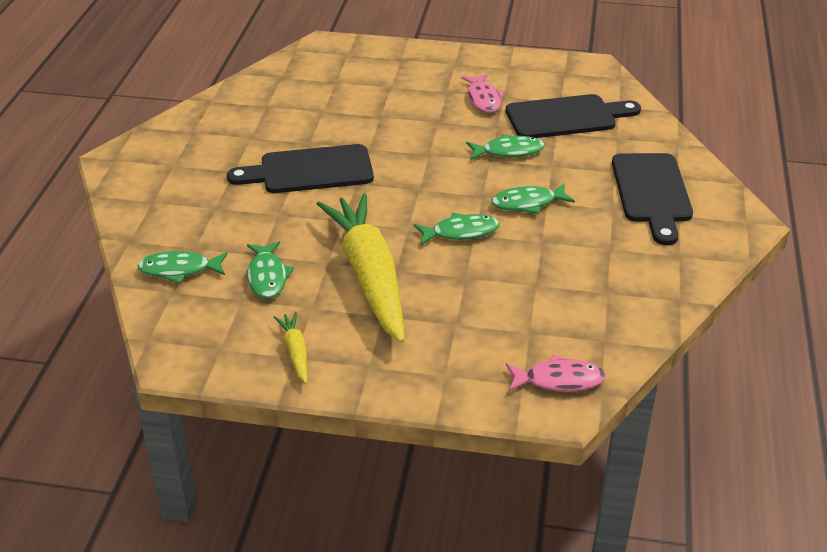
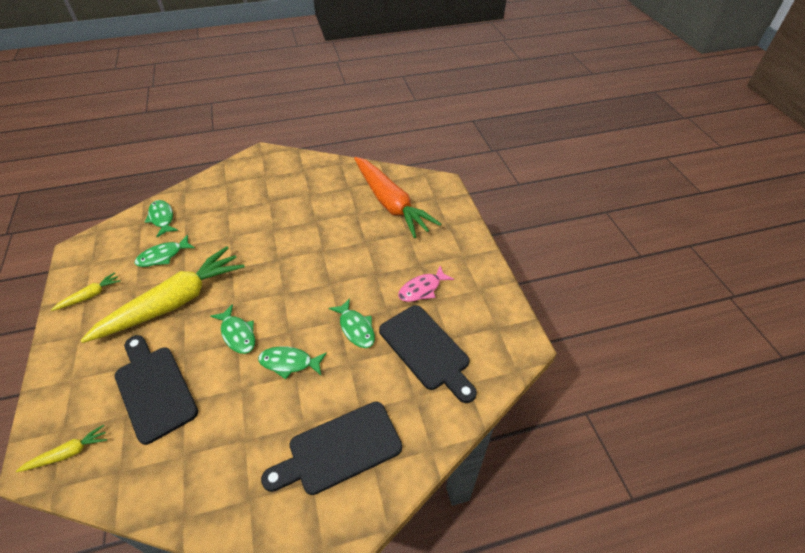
camera: 65 degrees right, 10 degrees up
(310, 170) = (283, 232): black cutting board -> black cutting board (154, 389)
(327, 84) = (390, 203): none -> orange carrot
(527, 203) = (289, 363): green fish -> green fish turned 45 degrees counterclockwise
(559, 380) = (68, 453): pink fish -> yellow carrot

